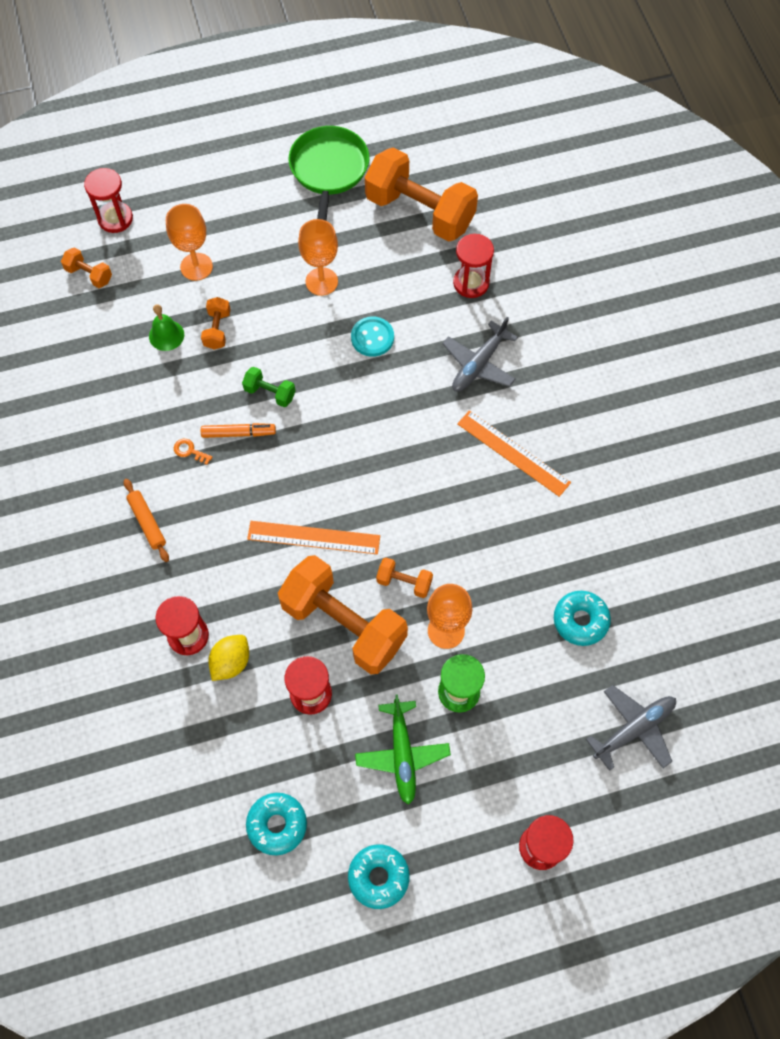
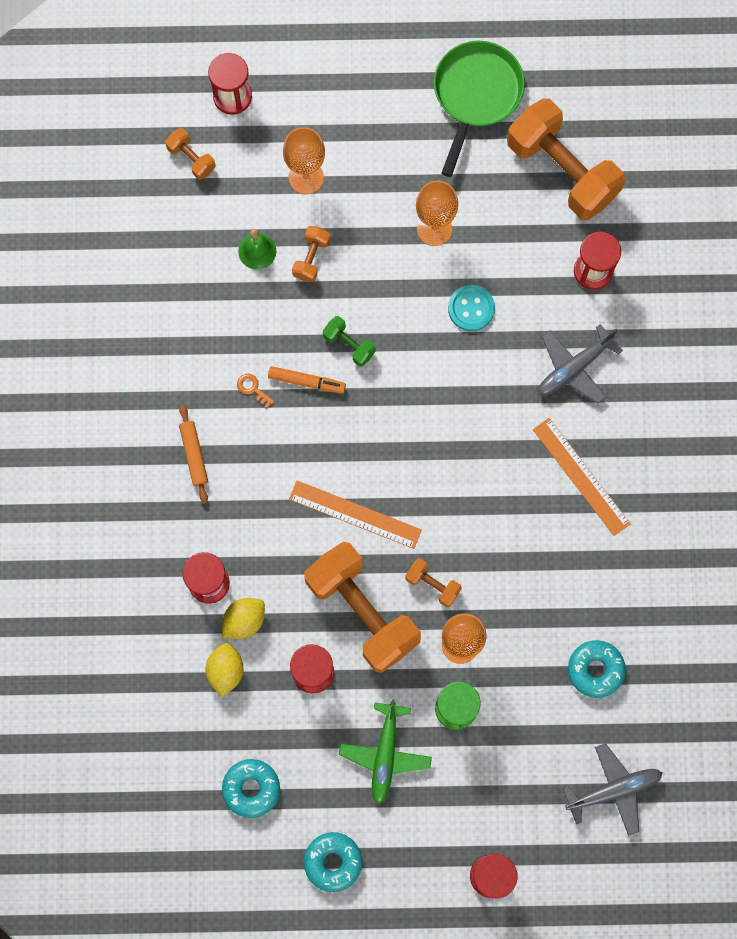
camera: 15 degrees right, 10 degrees up
(224, 715) = (225, 671): none -> yellow lemon

